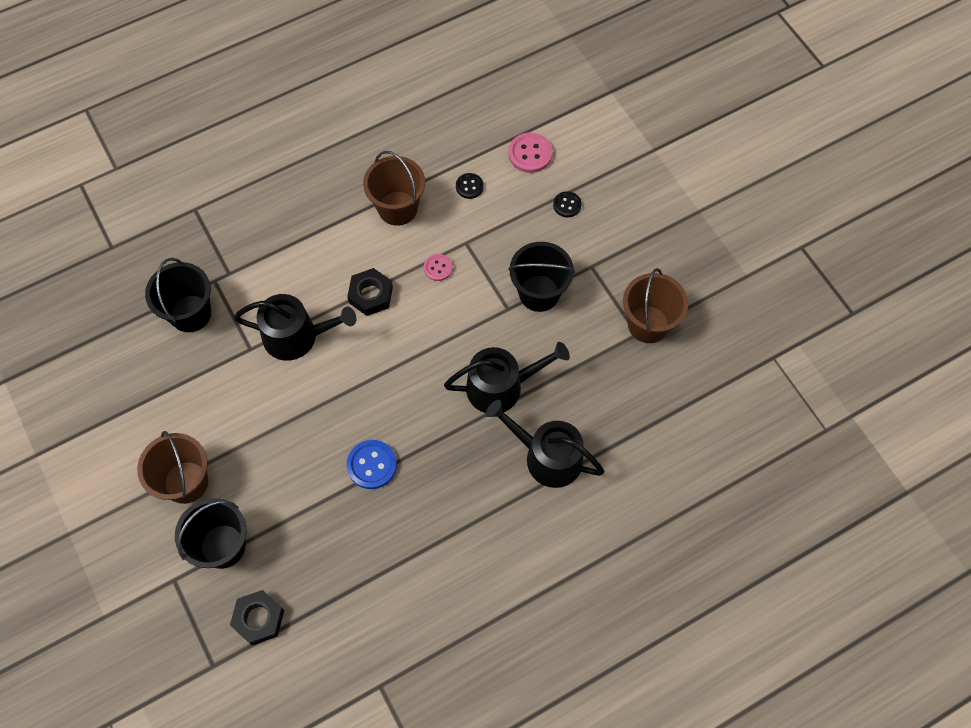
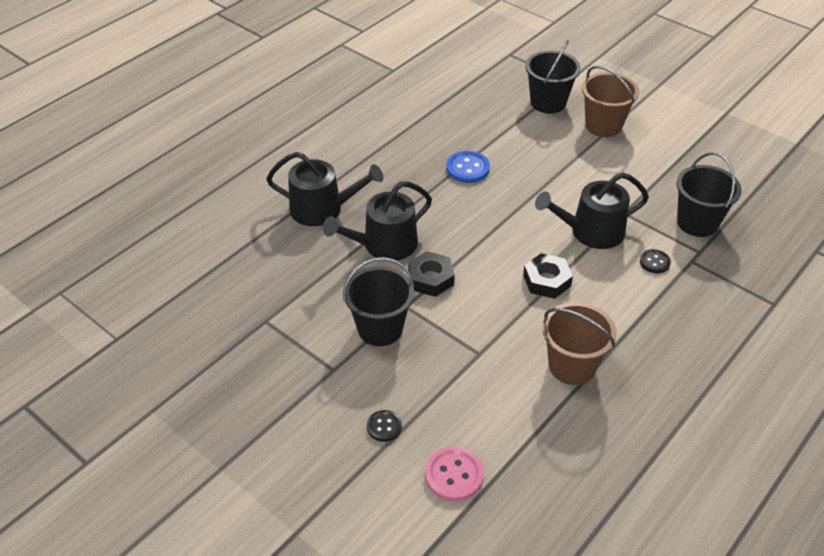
camera: 160 degrees right, 20 degrees down
(258, 619) = (495, 78): black nut -> black nut (431, 279)
(438, 268) = (495, 321): pink button -> none
(469, 186) = (506, 413): black button -> black button (654, 262)
(648, 324) = (256, 332): brown bucket -> none

